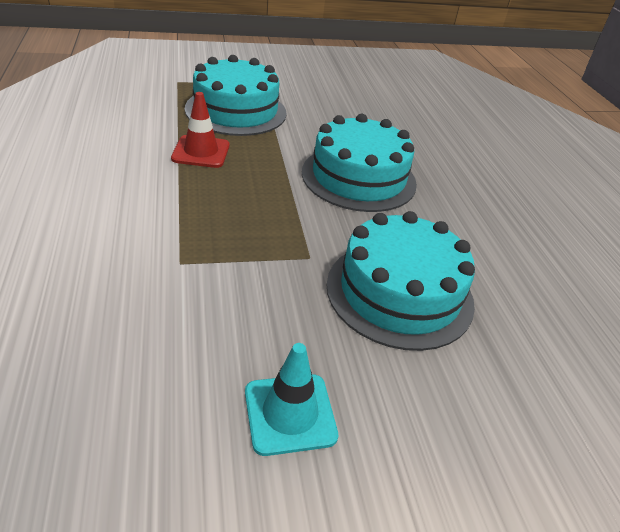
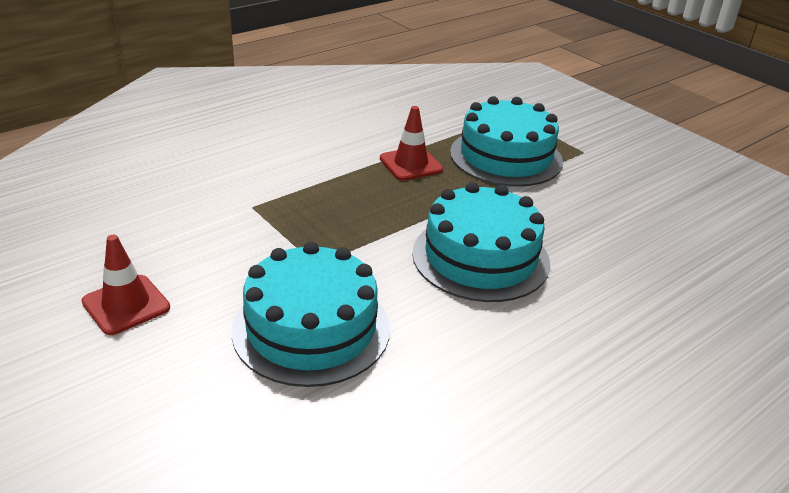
camera: 65 degrees right, 5 degrees down
(290, 413) = (126, 305): turquoise traffic cone -> red traffic cone

